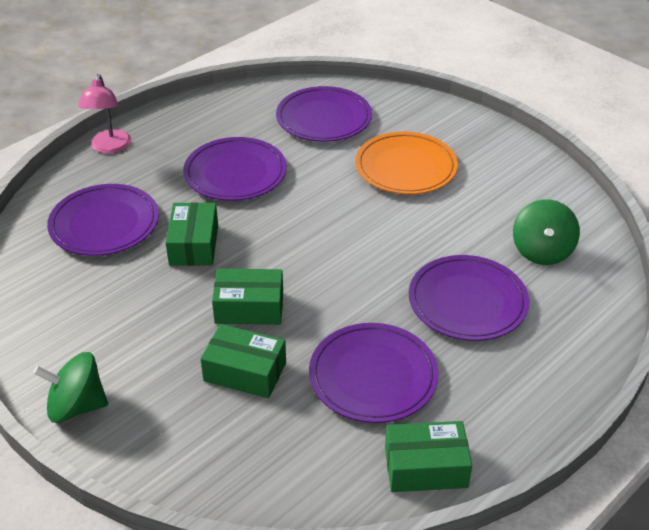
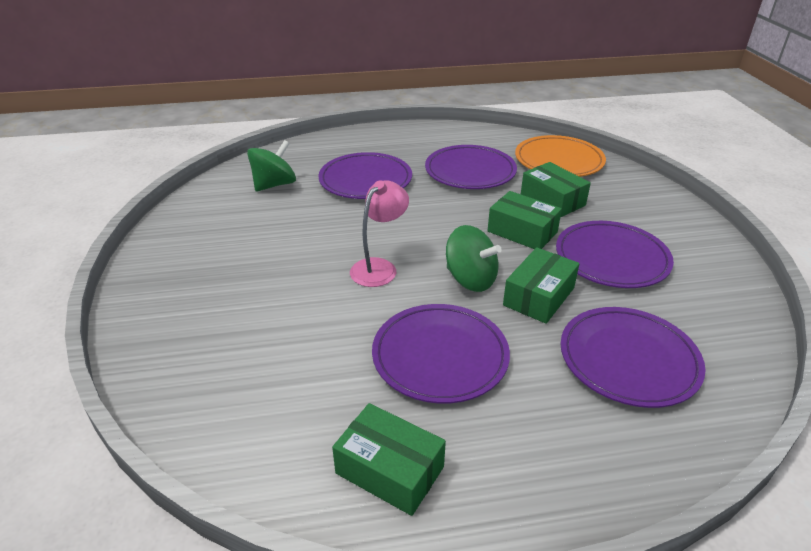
camera: 145 degrees left, 5 degrees down
(76, 406) = (687, 223): green spinning top -> green spinning top (470, 279)
(110, 147) = (585, 488): pink lamp -> pink lamp (379, 267)
(324, 118) = (264, 384): purple plate -> purple plate (611, 258)
(406, 167) = (268, 281): orange plate -> orange plate (559, 161)
(425, 467) = (480, 136): green box -> green box (389, 470)

